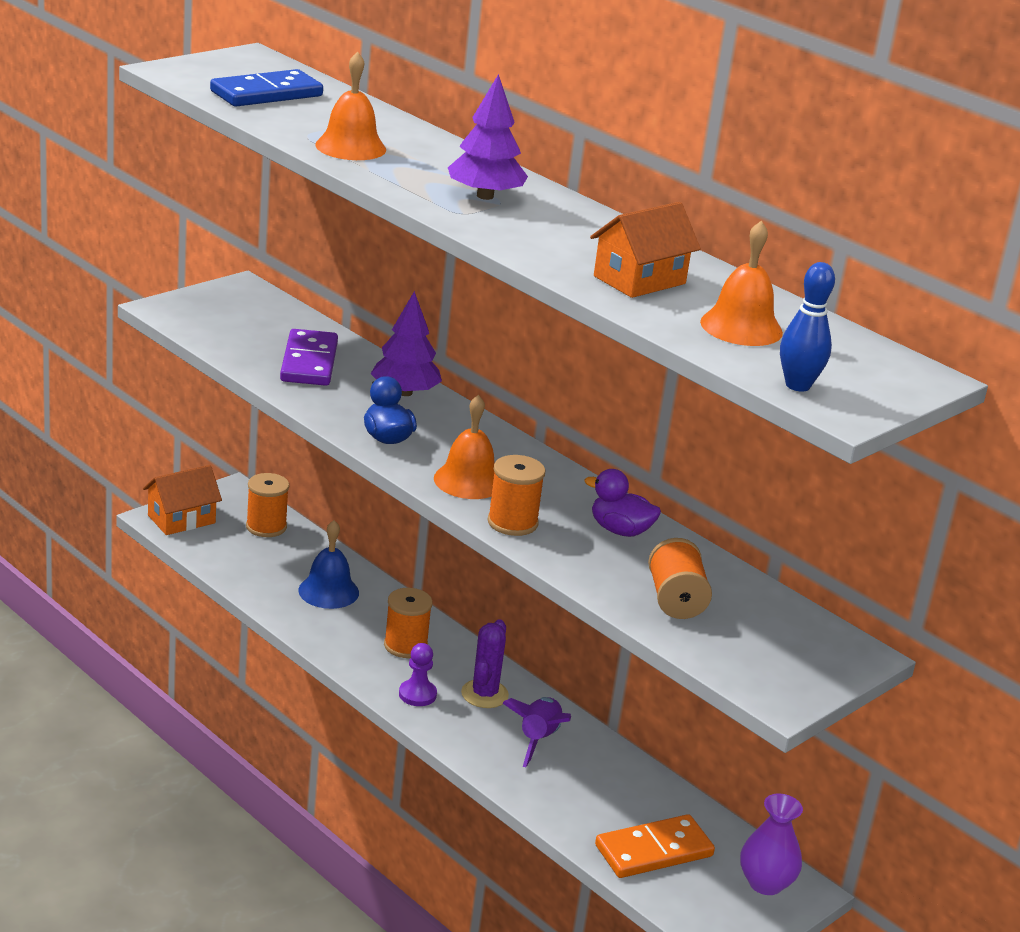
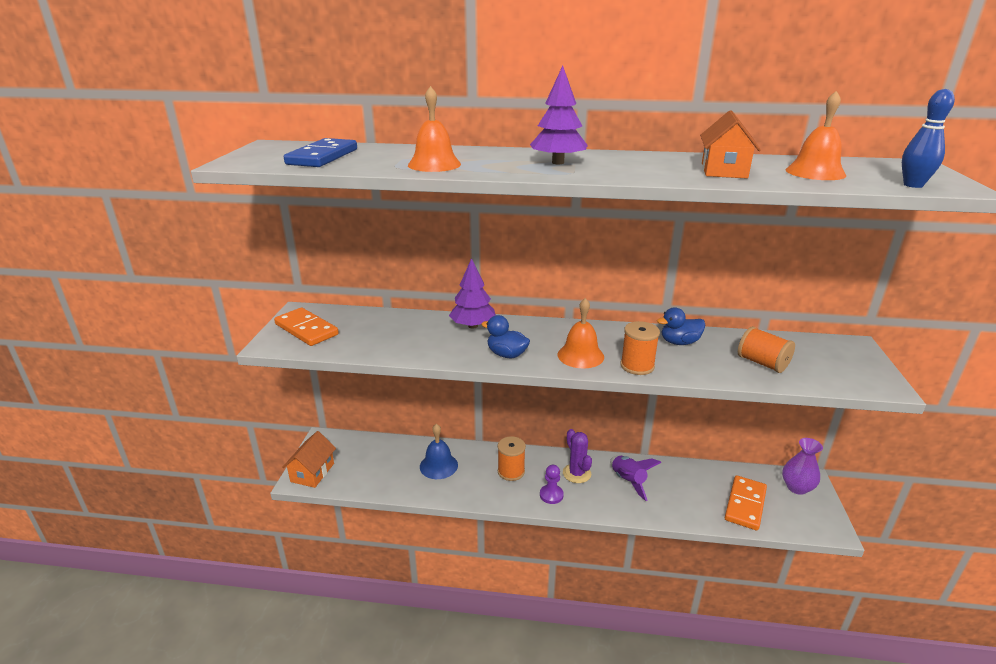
camera: 35 degrees left, 0 degrees up
(221, 310) = (306, 329): none -> orange domino
(266, 527) = (363, 449): orange spool -> none
(309, 362) = (400, 334): purple domino -> none
(620, 530) = (679, 342): purple duck -> blue duck

